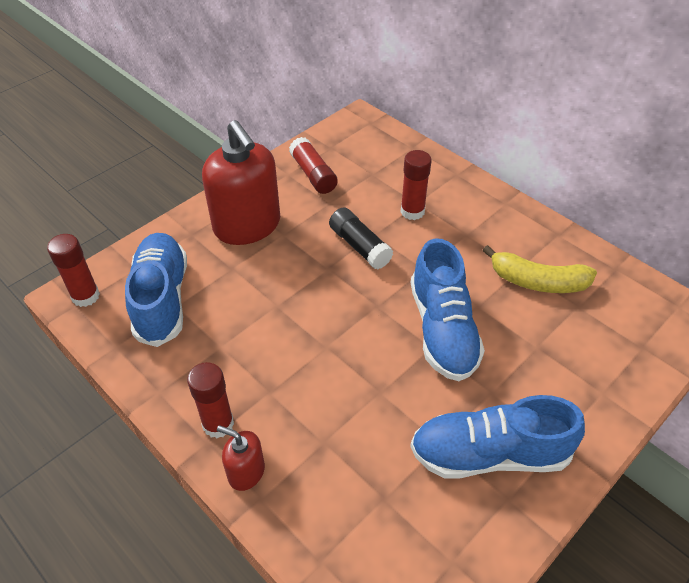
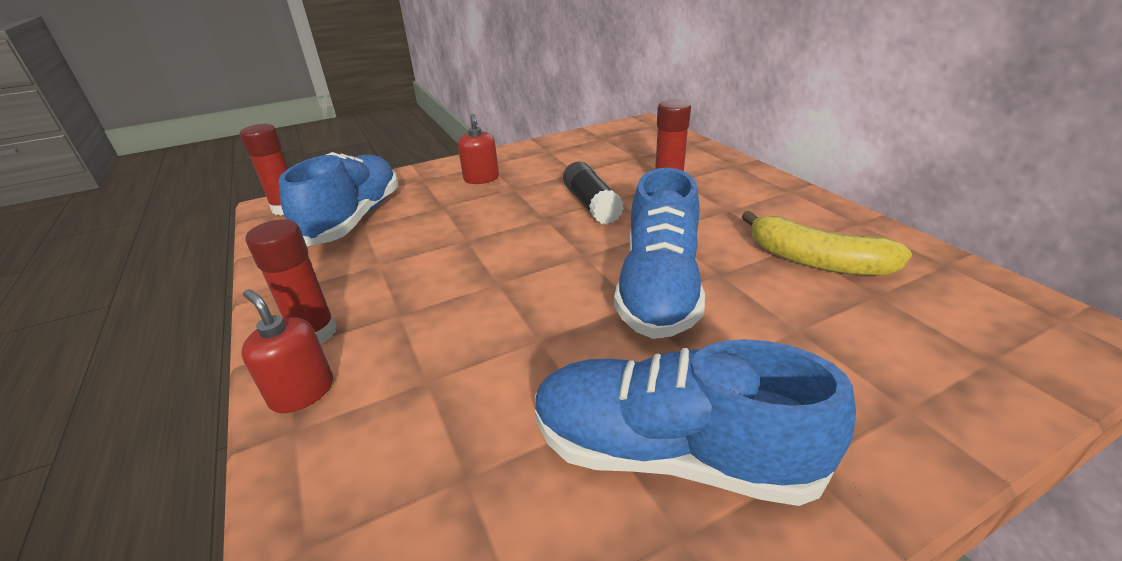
camera: 20 degrees right, 15 degrees down
(247, 225) = (481, 179): red soap dispenser -> red soap dispenser, size x0.47
(313, 174) = (573, 152): red glue stick -> none

